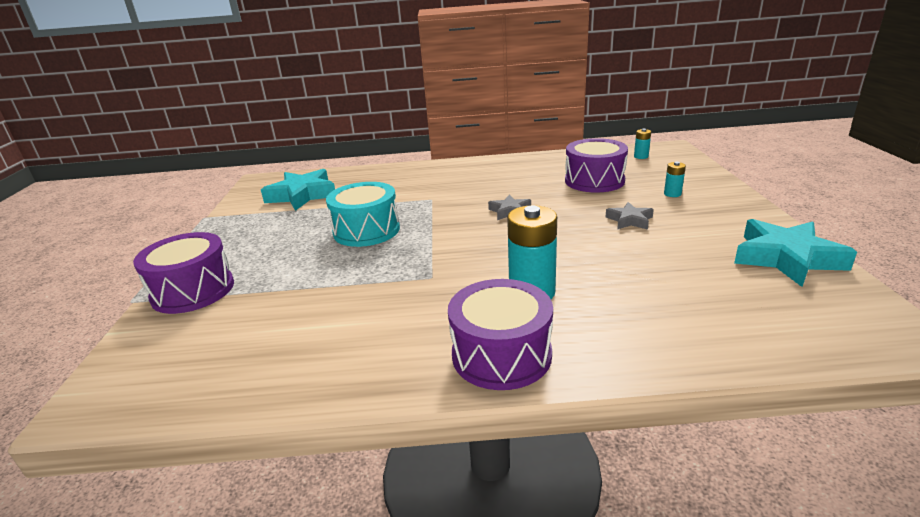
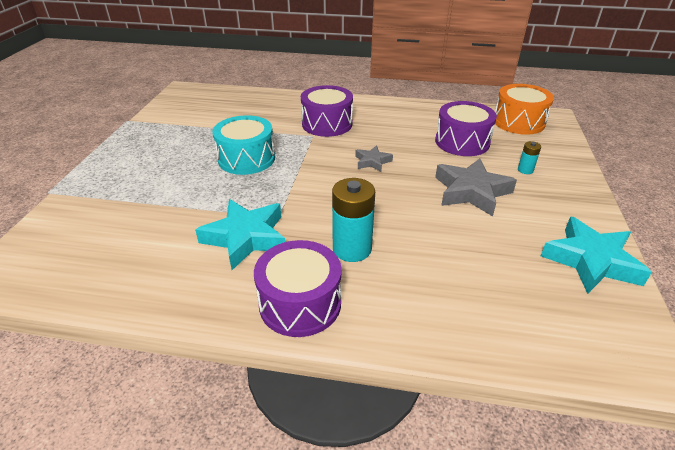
camera: 10 degrees right, 10 degrees up
(193, 290) = (95, 191): purple drum -> purple drum (327, 124)
(302, 195) = (210, 112): turquoise star -> turquoise star (246, 237)
(629, 220) = (471, 191): grey star -> grey star, size x1.87
(641, 156) = (518, 122): turquoise battery -> orange drum

